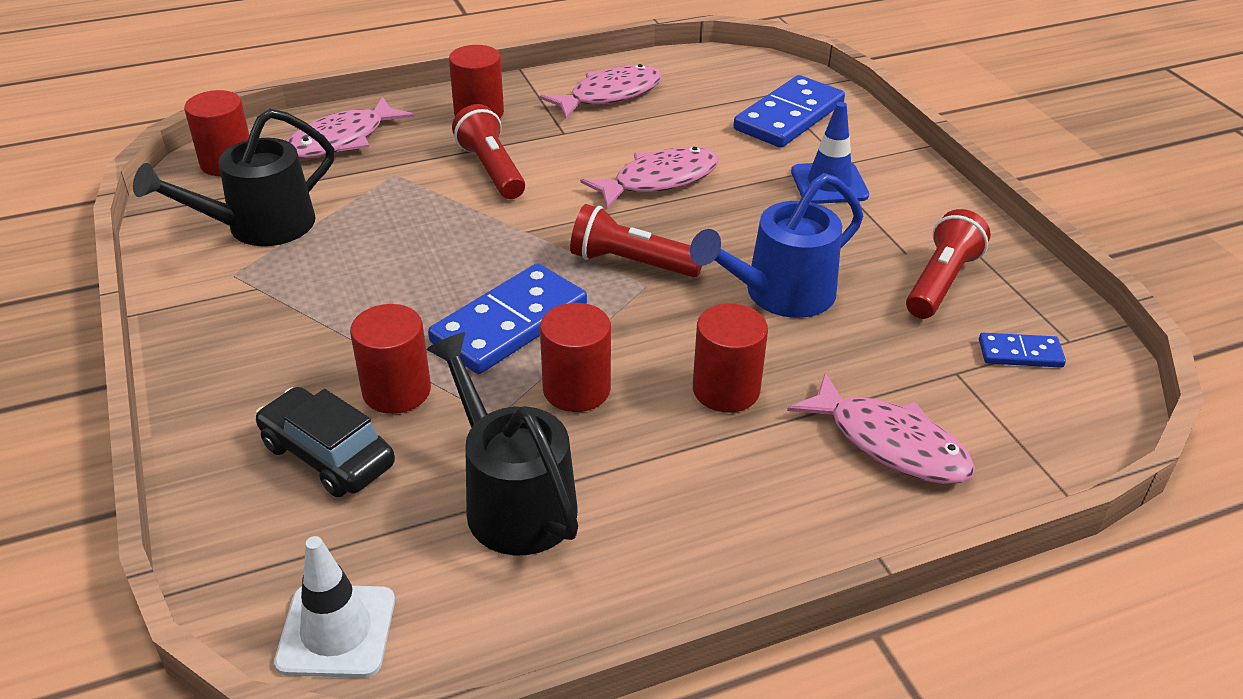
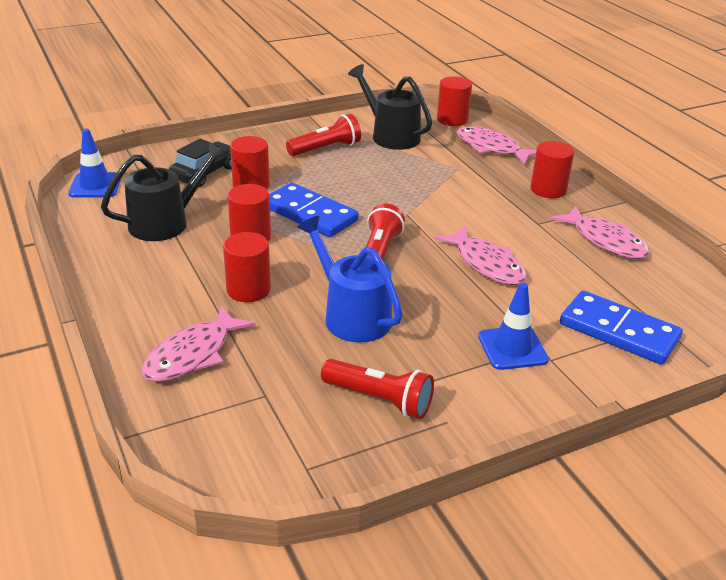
camera: 85 degrees right, 5 degrees down
(336, 631) = (95, 186): white traffic cone -> blue traffic cone
(491, 169) = (476, 198): red flashlight -> red flashlight (326, 148)
(1020, 353) = (288, 434): blue domino -> none

